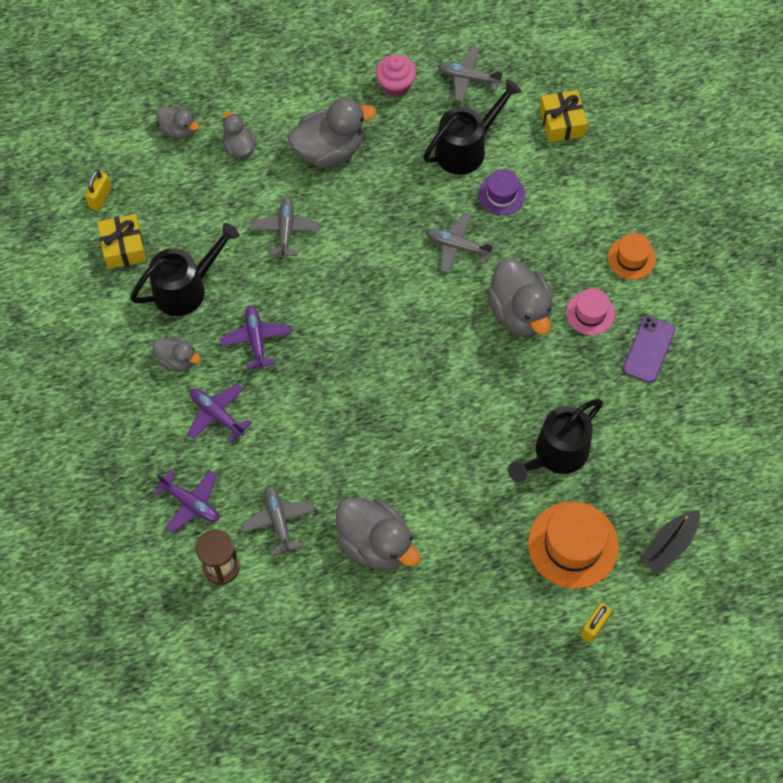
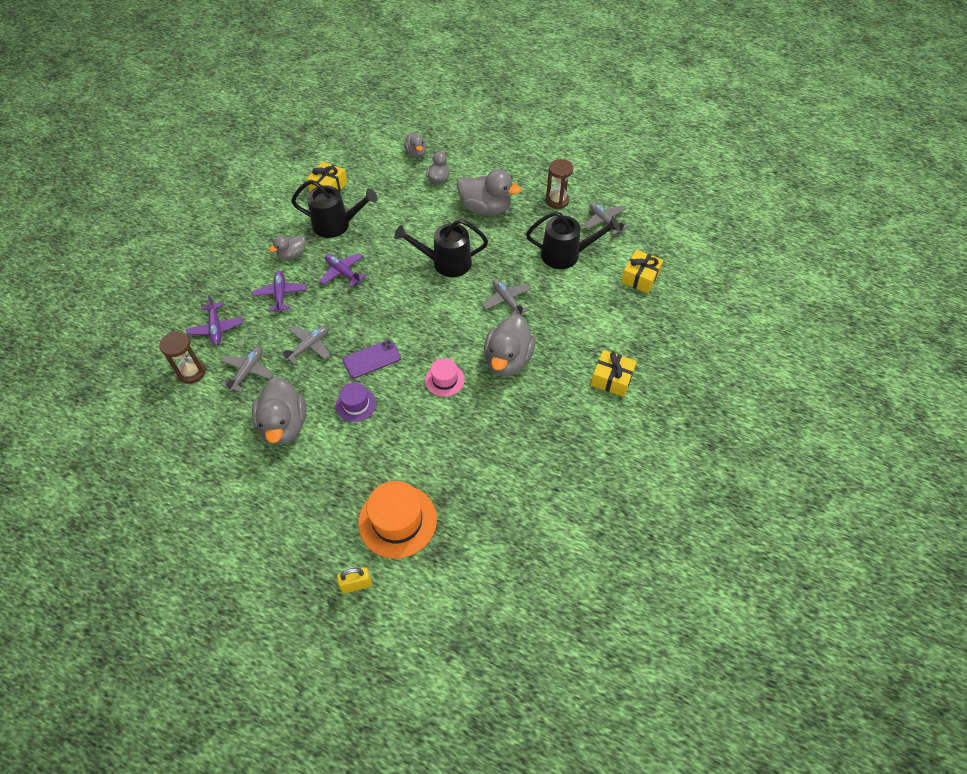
camera: 40 degrees right, 10 degrees down
(100, 197) = (343, 159): yellow padlock -> none
(177, 360) = (292, 255): grey duck -> grey duck turned 75 degrees clockwise
(256, 340) = (343, 273): purple plane -> purple plane turned 75 degrees counterclockwise
(286, 230) = (419, 231): grey plane -> grey plane (309, 346)
(395, 85) = (557, 201): pink cupcake -> brown hourglass
(501, 194) = (562, 291): purple hat -> purple hat (356, 404)
(555, 454) = (444, 457): black watering can -> black watering can (445, 263)
(590, 313) = (552, 391): pink hat -> pink hat (444, 380)
(631, 258) = (612, 379): orange hat -> yellow gift
(649, 349) = (570, 440): purple phone -> purple phone (372, 359)
(669, 545) = (460, 573): black boat -> none

